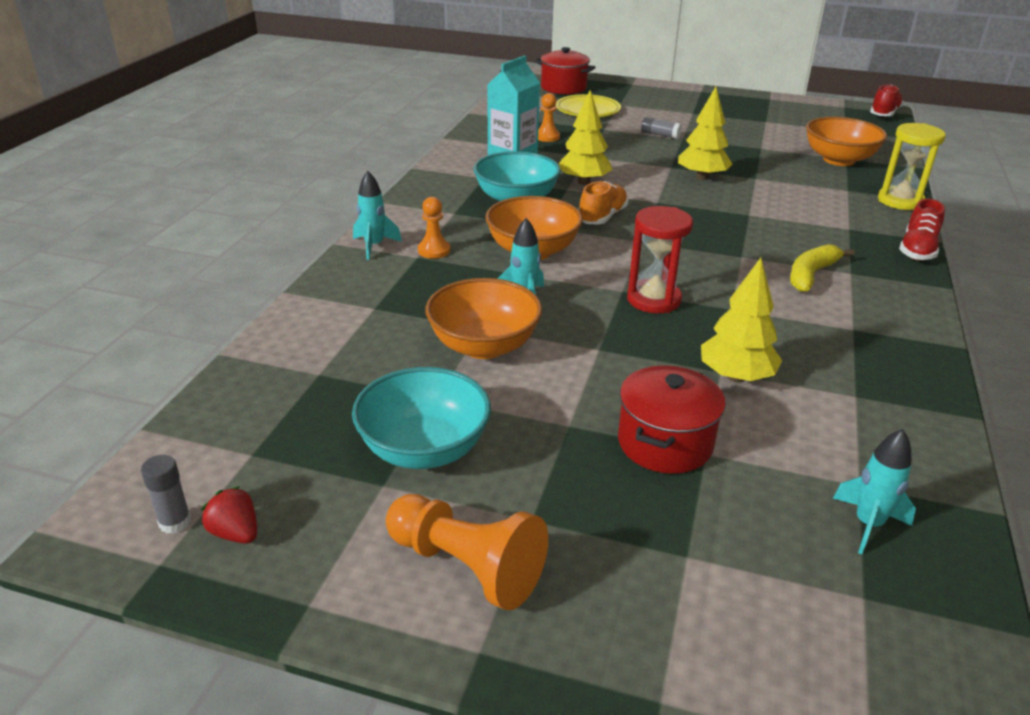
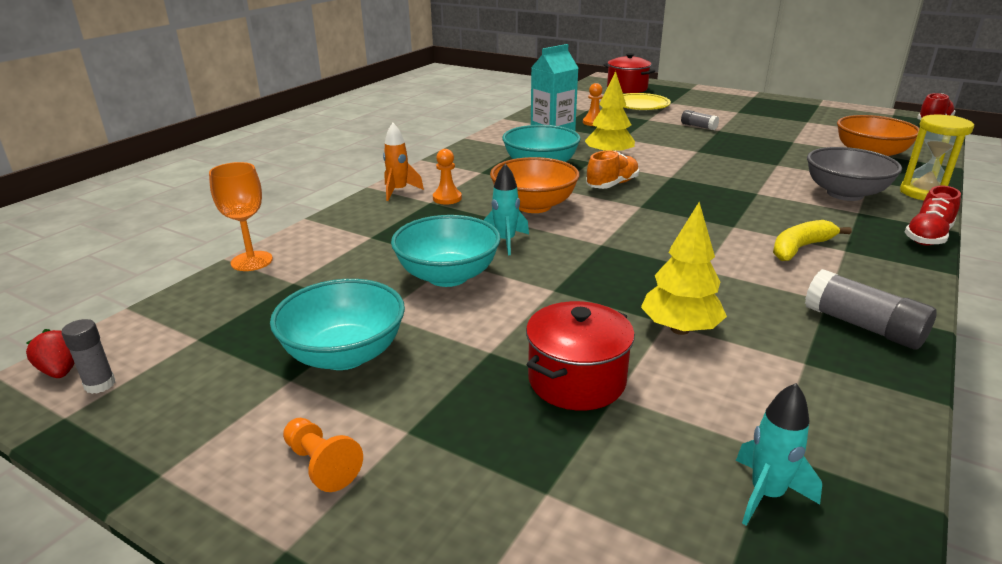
camera: 15 degrees right, 5 degrees down
(235, 533) = (141, 401): red strawberry -> red strawberry (61, 371)
(255, 353) = (251, 261): none -> orange goblet
(374, 246) = (399, 191): turquoise rocket -> orange rocket
(467, 566) = (321, 465): orange pawn -> orange pawn, size x0.59
(484, 346) = (448, 276): orange bowl -> turquoise bowl
(653, 300) = (628, 254): red hourglass -> none
(702, 177) = (723, 160): yellow tree -> none
(830, 208) = (845, 194): none -> grey bowl
(892, 352) = (862, 326): none -> grey glue stick

